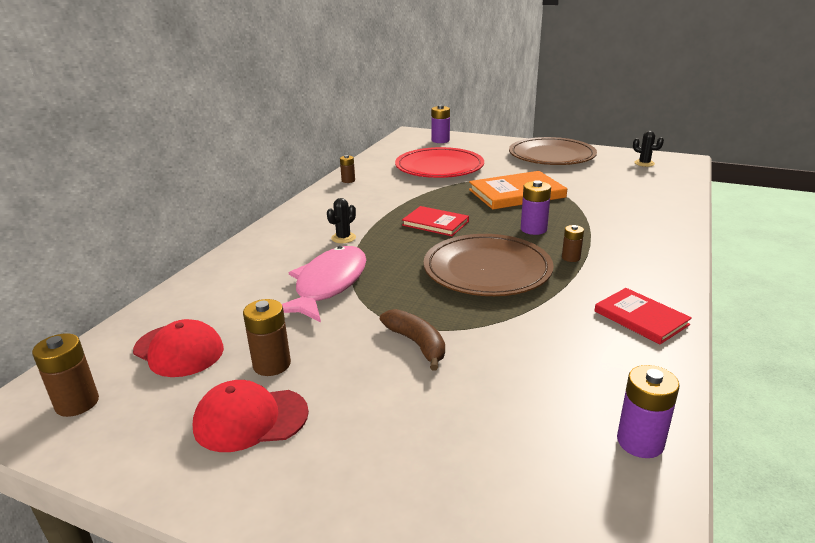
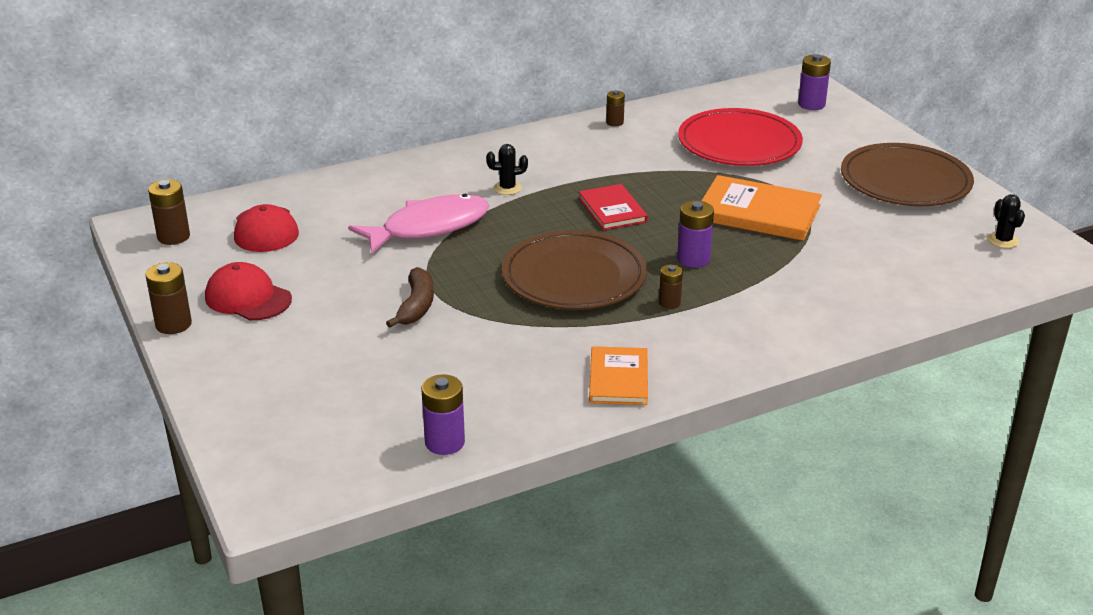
camera: 40 degrees right, 5 degrees up
(272, 364) = (305, 270): brown battery -> brown battery (173, 324)
(641, 318) = (618, 379): red book -> orange book

